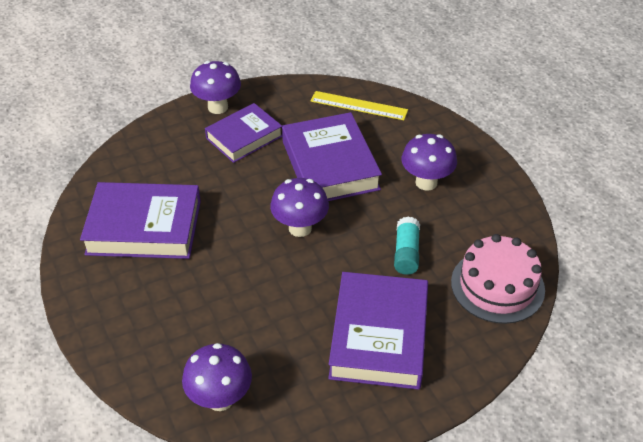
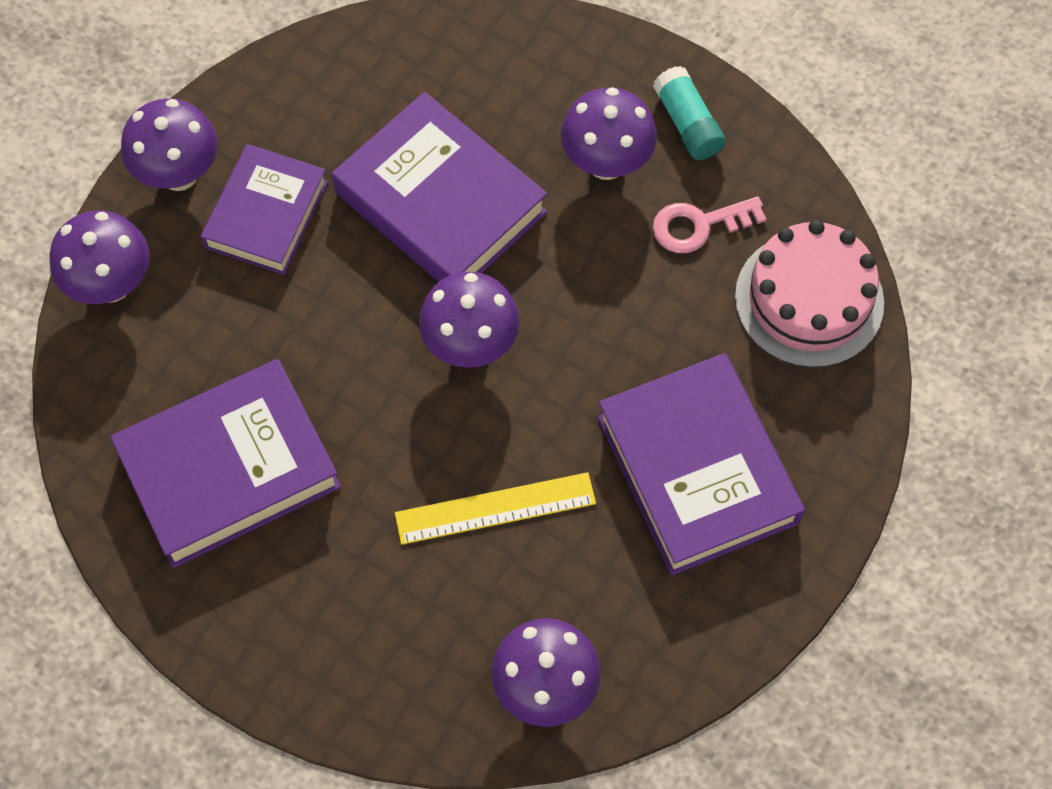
camera: 30 degrees left, 20 degrees up
(154, 135) = (111, 285): none -> purple mushroom
(358, 106) = (411, 58): yellow ruler -> yellow ruler (495, 509)
(406, 253) = (652, 309): turquoise glue stick -> turquoise glue stick (687, 124)
(457, 227) = (698, 225): none -> pink key

